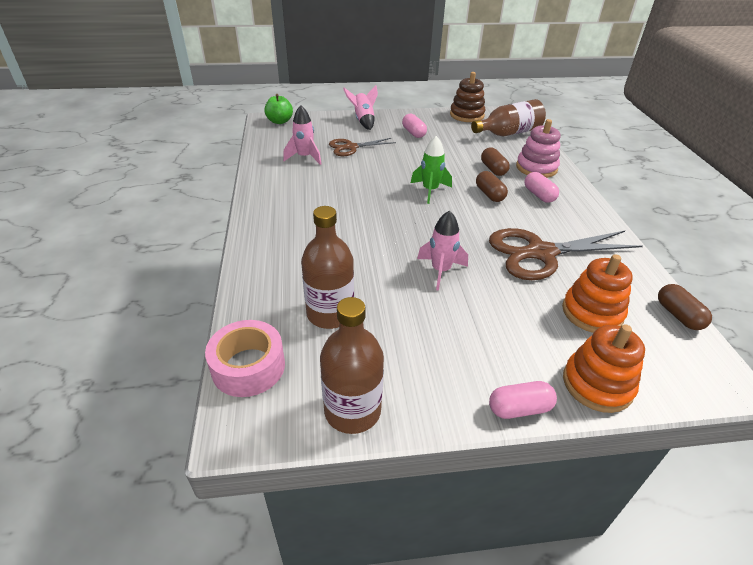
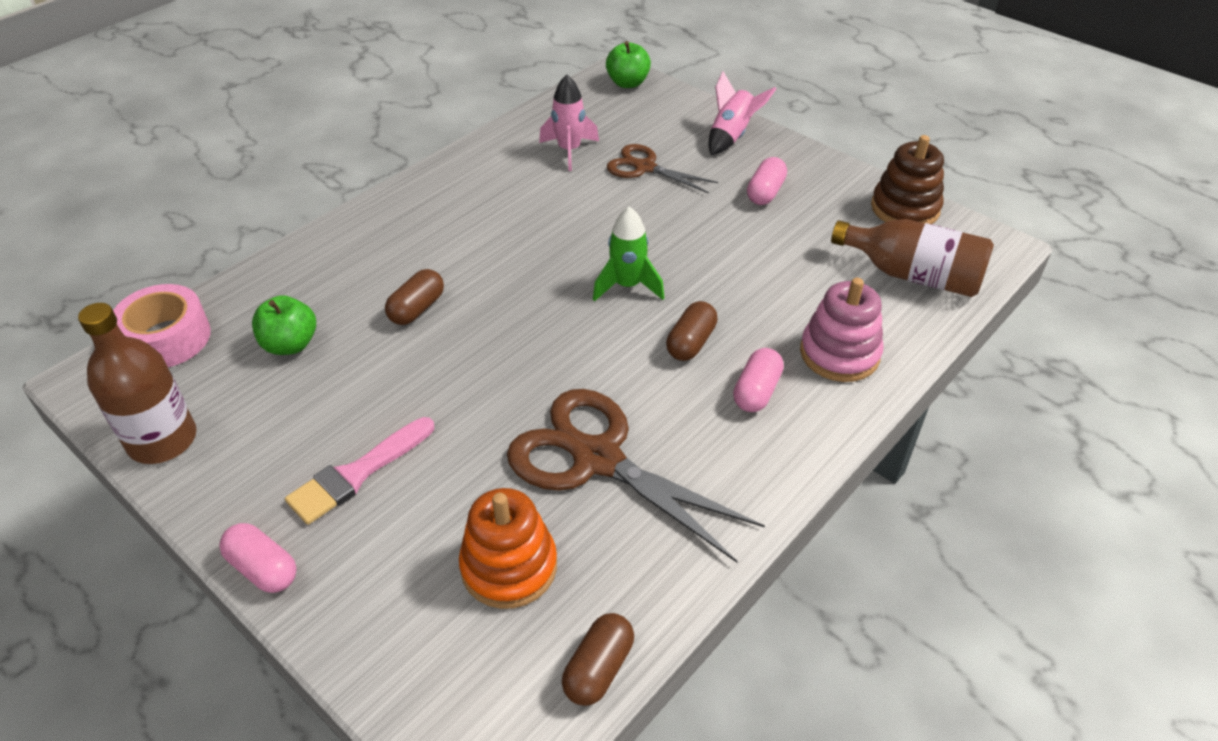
camera: 50 degrees right, 5 degrees up
(330, 314) = (290, 344): brown bottle -> green apple
(440, 271) = (454, 386): pink rocket -> none
(474, 335) = (357, 474): none -> pink brush
(493, 169) = (769, 313): brown capsule -> brown capsule (417, 308)
(597, 384) = (363, 626): orange stacking toy -> none

